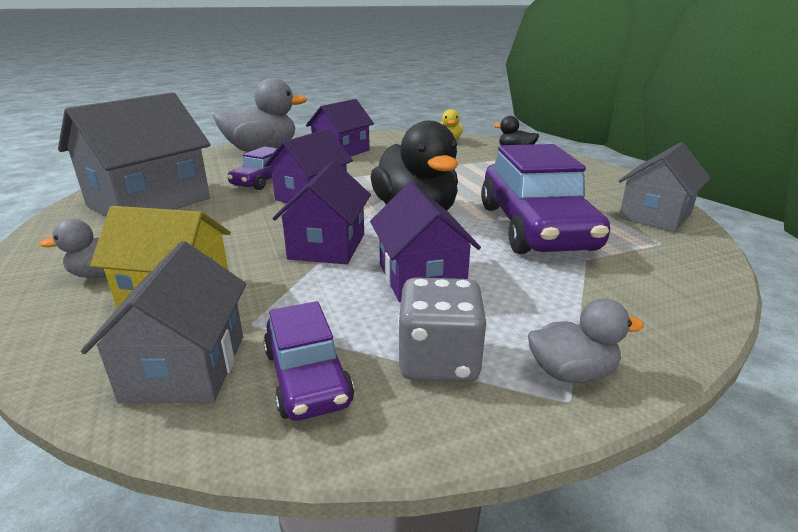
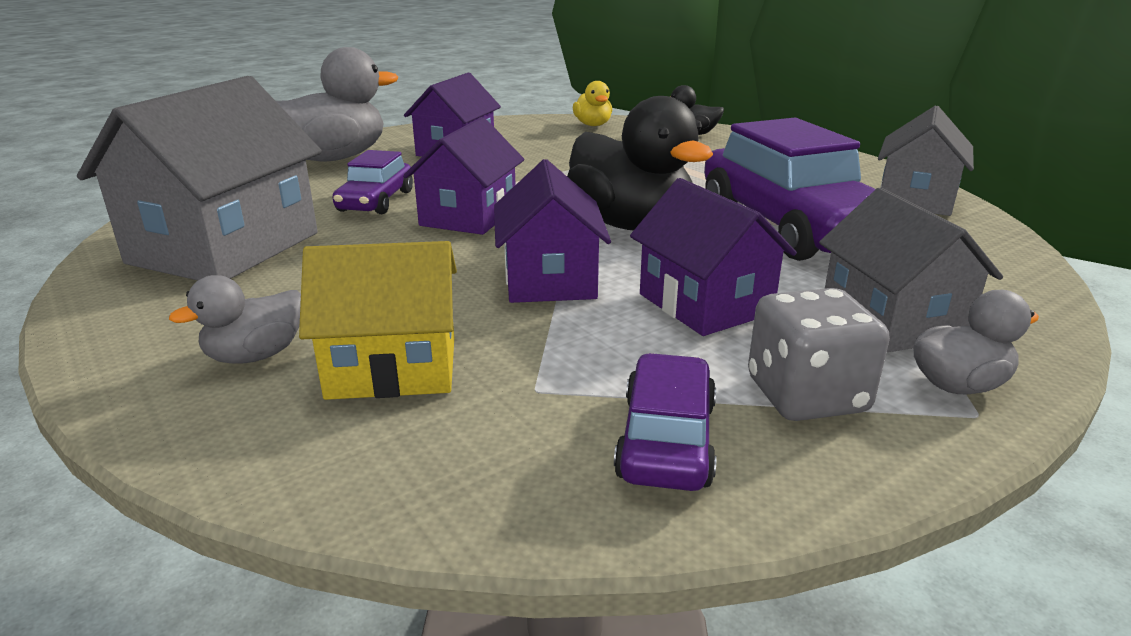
camera: 15 degrees left, 0 degrees up
(185, 367) = (496, 456): grey house -> grey house (891, 320)
(307, 377) = (666, 440): purple car -> purple car turned 135 degrees counterclockwise

